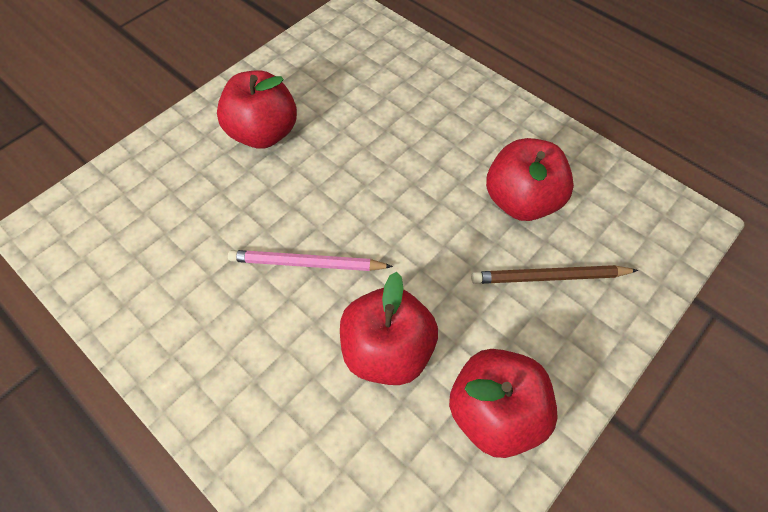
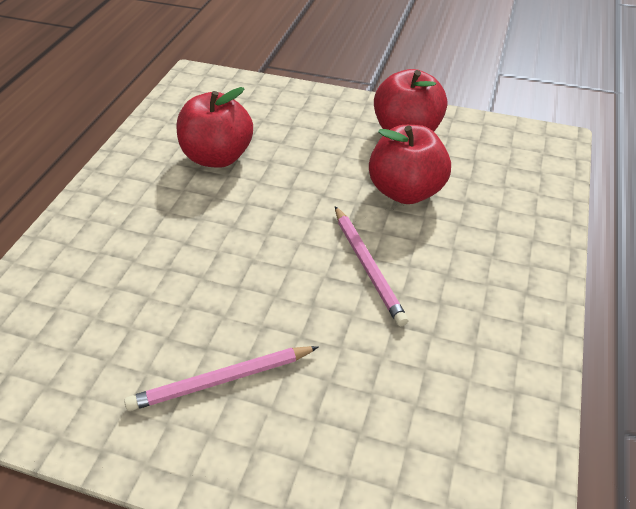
camera: 115 degrees left, 15 degrees down
(264, 133) = (222, 380): red apple -> pink pencil
(549, 277) = (284, 129): brown pencil -> none

